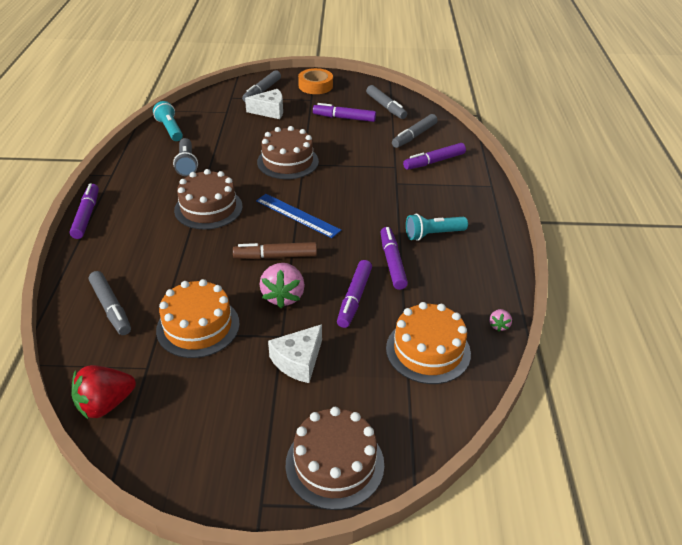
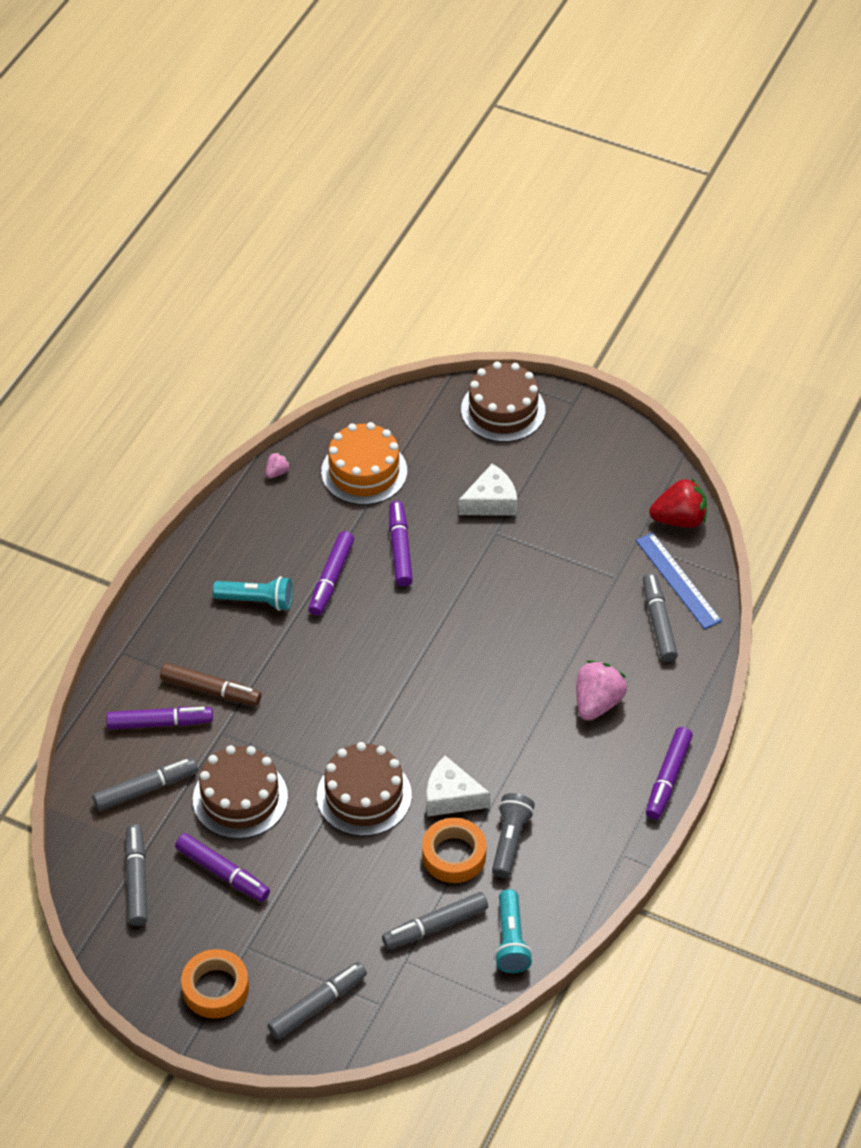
camera: 155 degrees left, 10 degrees up
(198, 326) = (574, 570): orange cake -> none
(208, 208) = (508, 738): brown cake -> brown cake (240, 798)
(216, 125) = (435, 926): none -> grey marker
(219, 151) = (454, 855): none -> orange tape
(270, 111) = (332, 937): white cheese -> white cheese (451, 797)
(275, 256) = (457, 631): brown marker -> brown marker (211, 690)
(283, 296) = (473, 576): pink strawberry -> pink strawberry (597, 703)
(297, 215) = (401, 687): blue ruler -> blue ruler (678, 580)
(354, 298) = (400, 549): purple marker -> purple marker turned 45 degrees counterclockwise

